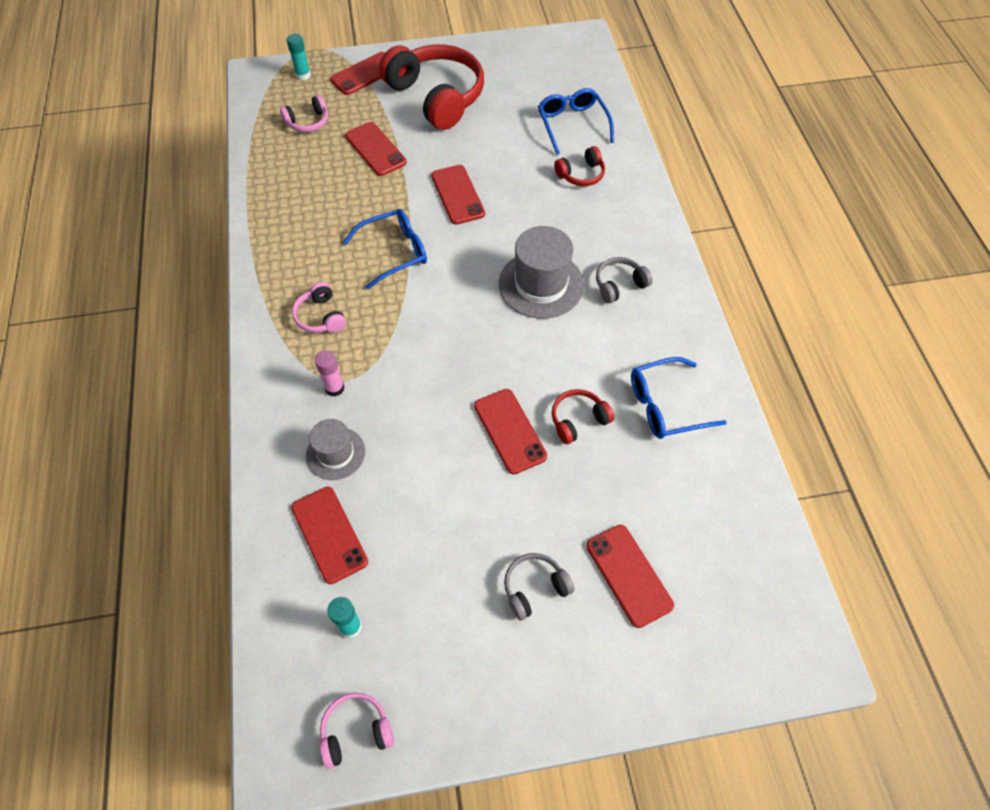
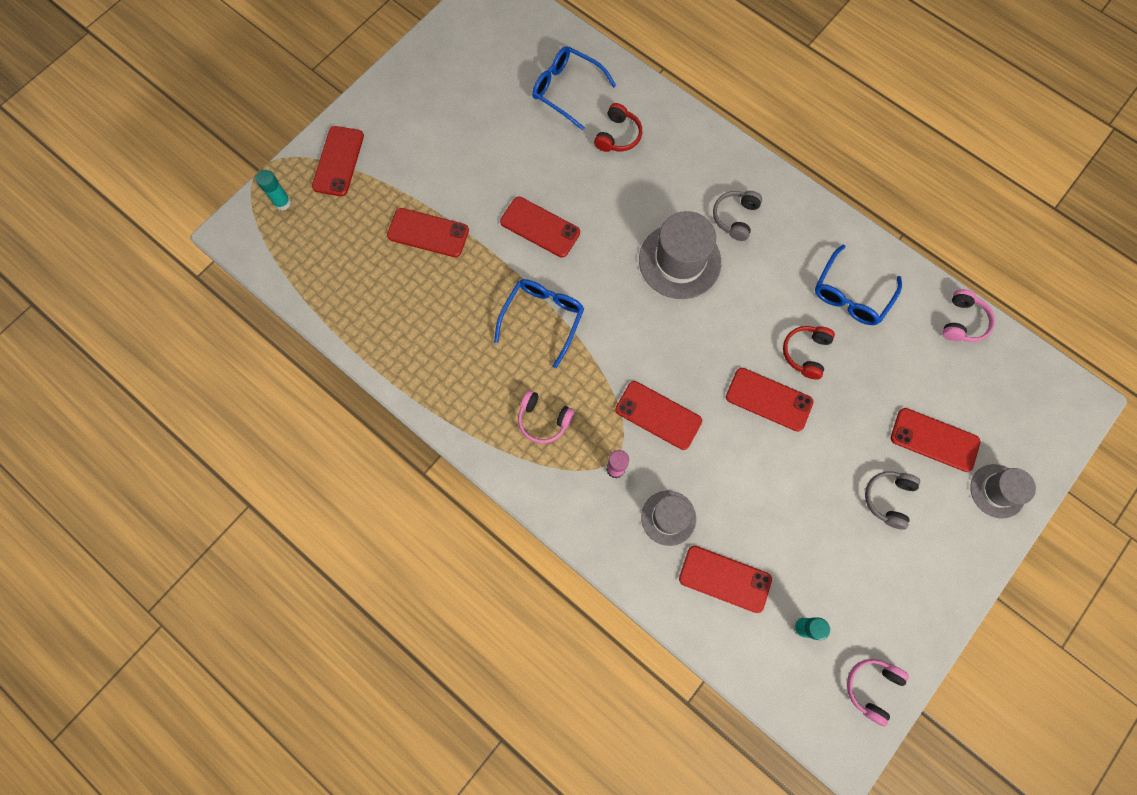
camera: 40 degrees left, 15 degrees up
(308, 122) = (340, 248): pink headphones -> pink headphones (962, 322)
(408, 376) = (658, 415): none -> red phone
(437, 97) = (427, 141): red headphones -> none
(648, 668) = (997, 491): none -> grey hat

